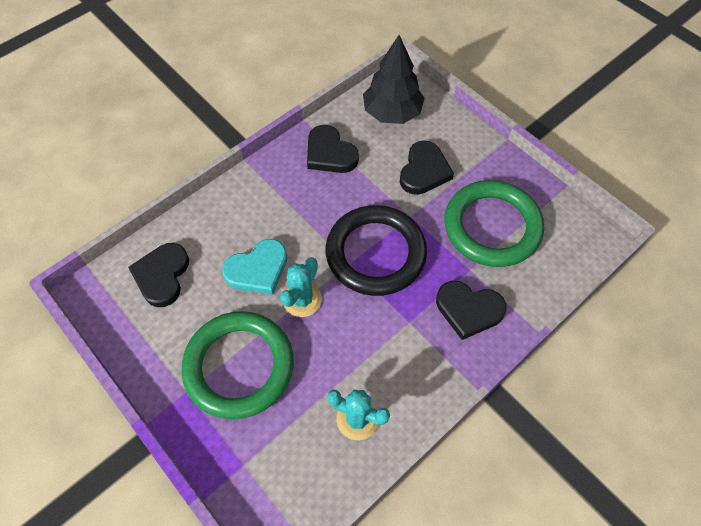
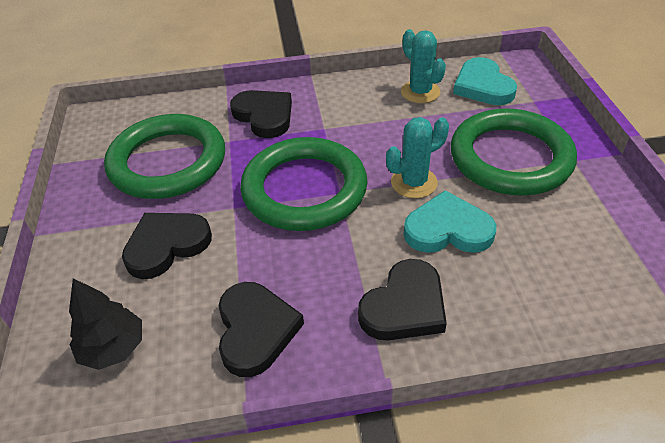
camera: 145 degrees left, 15 degrees down
(162, 276) = (577, 274): black heart -> black heart (404, 306)
(302, 463) = (483, 86): none -> turquoise heart
(375, 253) = (304, 189): black ring -> green ring
(392, 113) = (113, 348): black tree -> black tree, size x0.65

